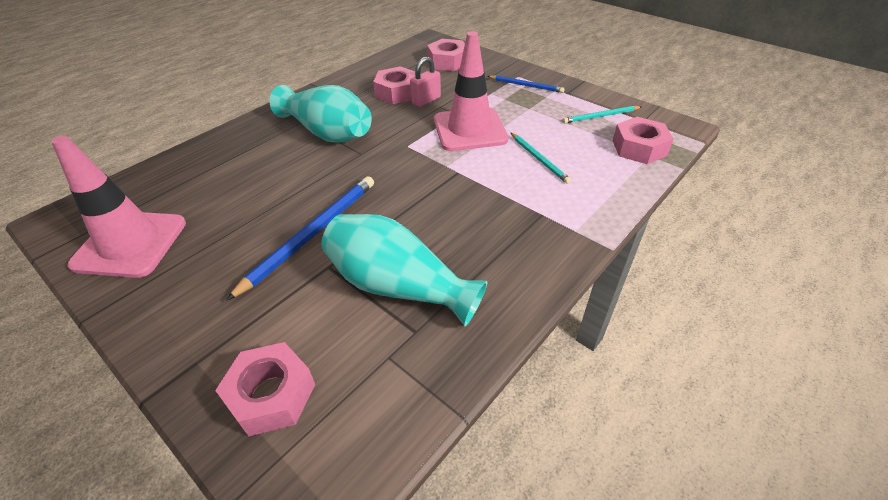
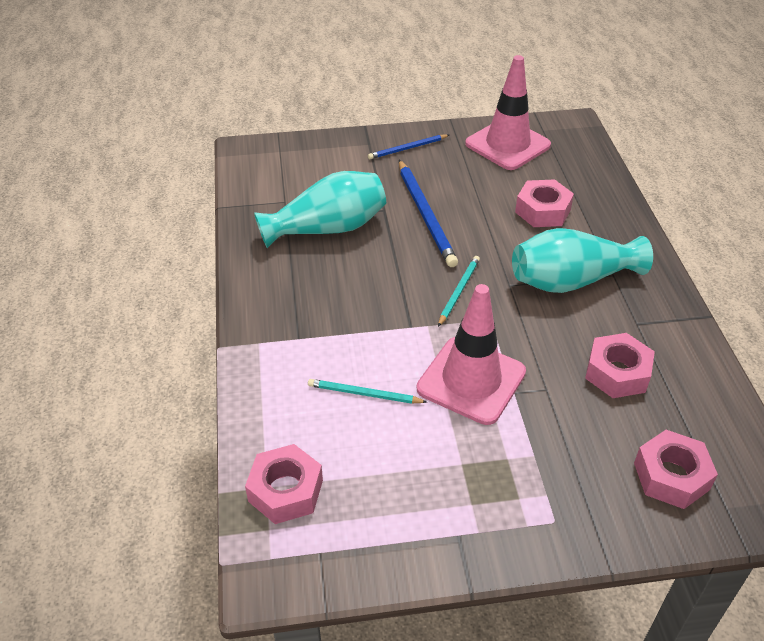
camera: 130 degrees right, 0 degrees up
(271, 395) = (315, 158): pink nut -> pink nut (543, 211)
(426, 100) = (571, 385): pink padlock -> none
(526, 86) = (519, 508): blue pencil -> blue pencil (407, 148)
(600, 116) = (373, 517): turquoise pencil -> turquoise pencil (459, 291)

